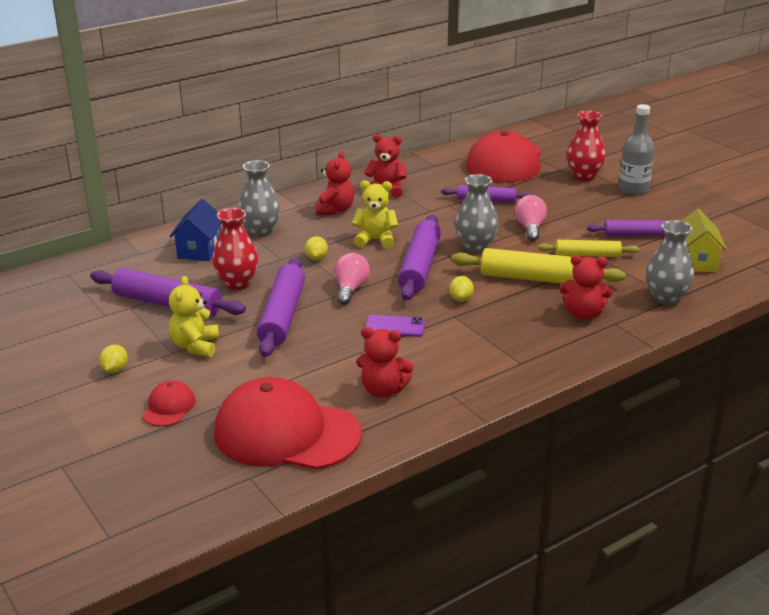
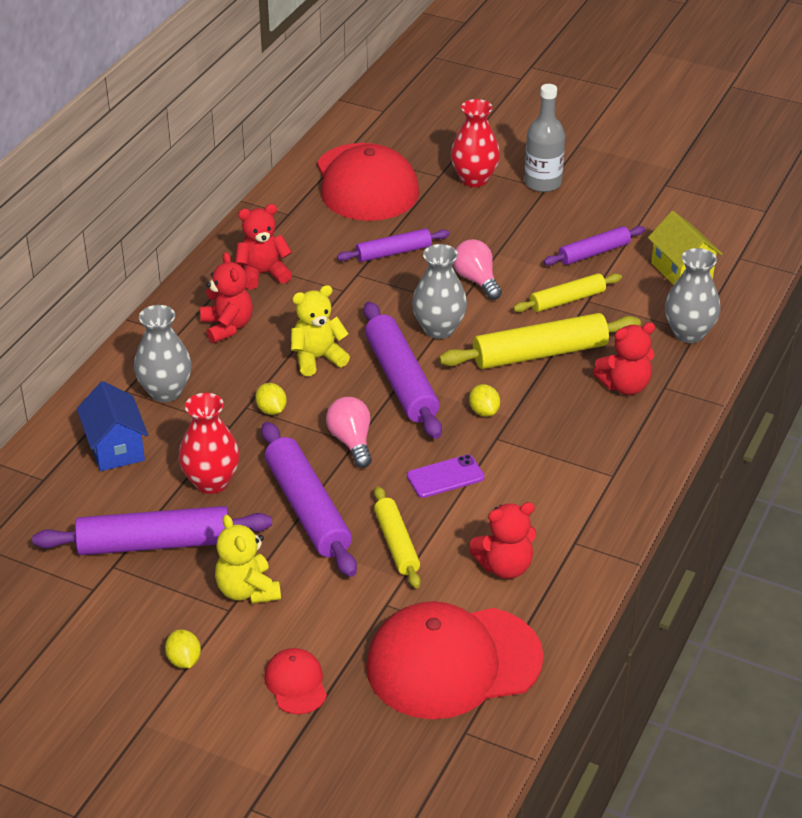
camera: 30 degrees left, 10 degrees up
(321, 353) = (396, 543): none -> yellow rolling pin

